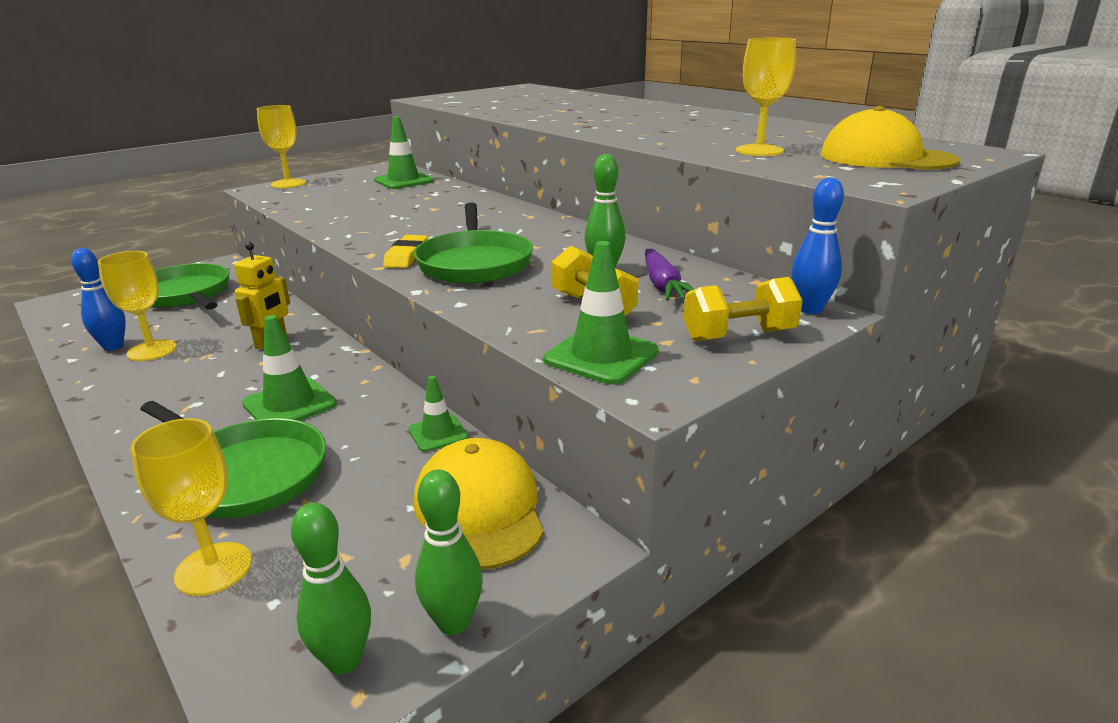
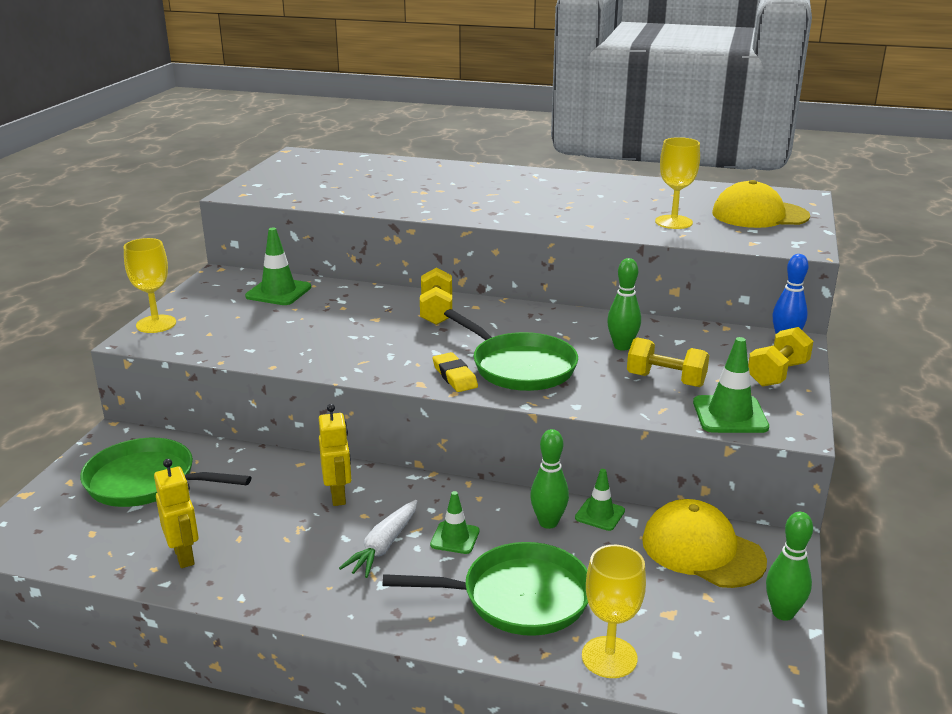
camera: 35 degrees left, 0 degrees up
(113, 346) = (184, 556): blue bowling pin -> yellow robot
(152, 350) = (234, 544): yellow goblet -> none
(232, 389) = (383, 546): none -> white carrot
(289, 404) = (455, 538): green traffic cone -> green traffic cone, size x0.63
(344, 660) = (761, 658): green bowling pin -> green bowling pin (548, 522)
(490, 213) = (436, 312): none -> yellow dumbbell
(663, 285) = (678, 348): purple carrot -> none

